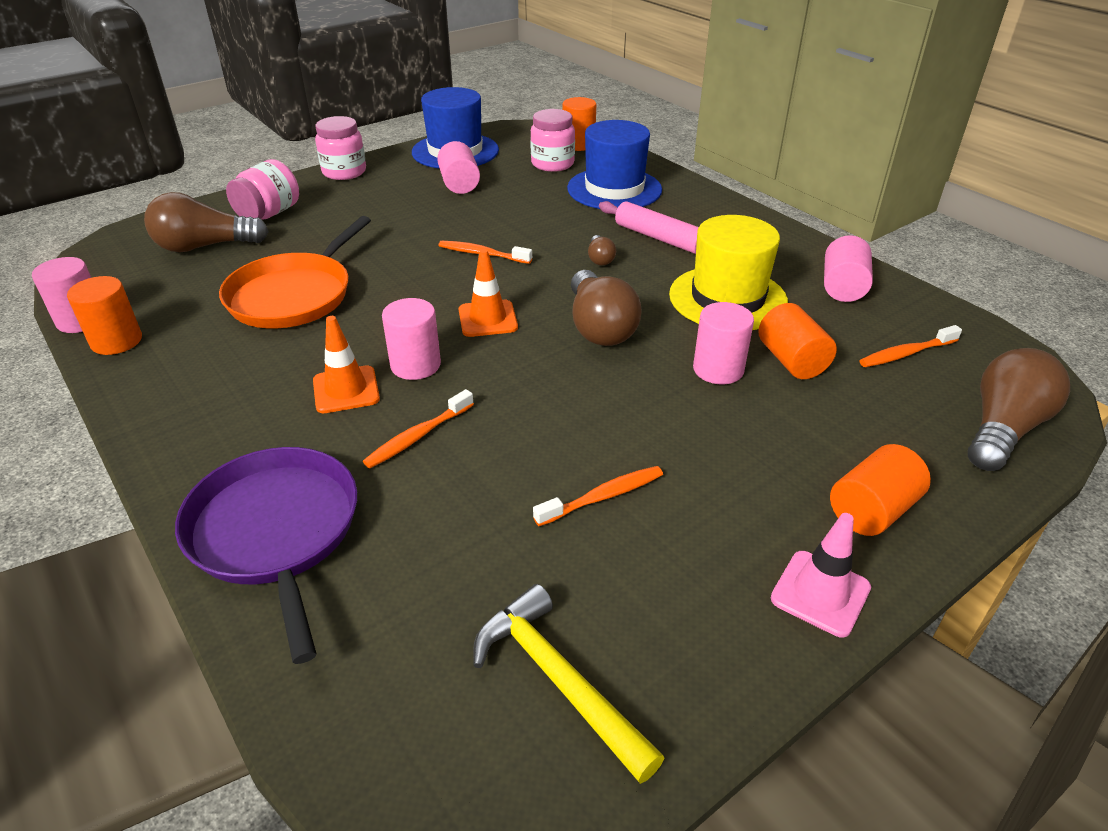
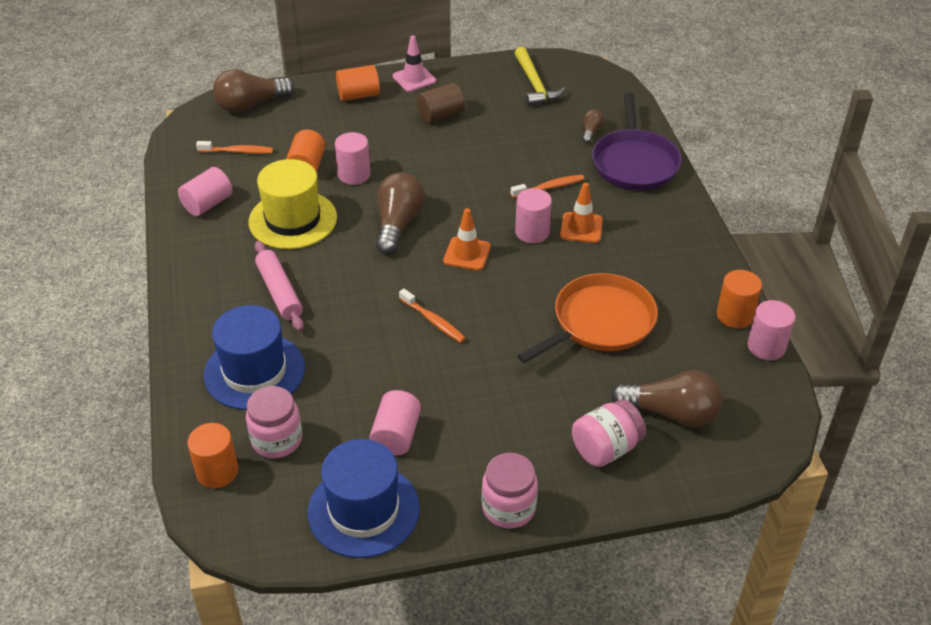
camera: 155 degrees left, 5 degrees up
(600, 259) = (346, 284): brown light bulb -> brown light bulb (591, 132)
(603, 496) = (473, 133): orange toothbrush -> none
(689, 516) = (440, 115): none -> brown cylinder

